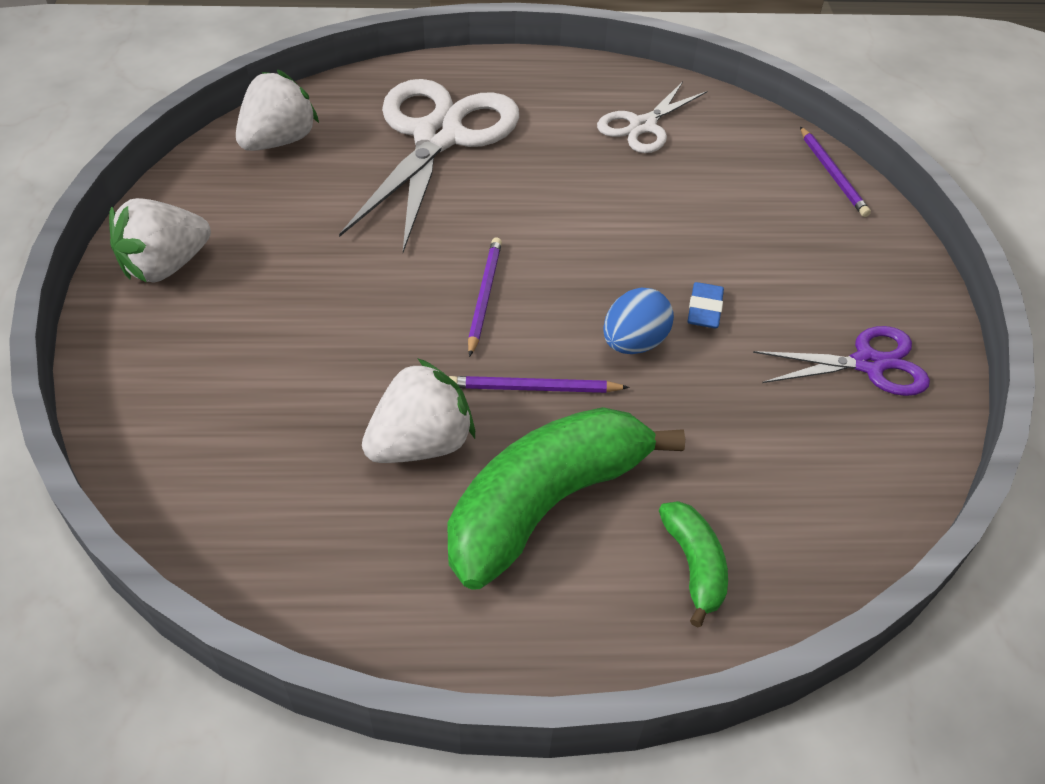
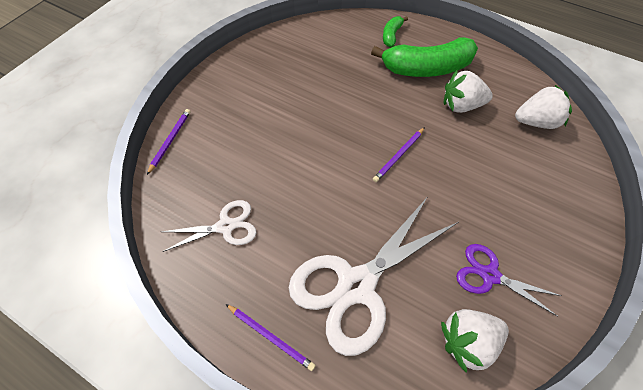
camera: 145 degrees left, 10 degrees up
(166, 266) = (562, 255): white strawberry -> white strawberry (536, 122)
(533, 388) = (404, 106): purple pencil -> purple pencil (270, 337)
(634, 343) = (350, 105): blue egg -> none
(704, 309) = (307, 105): blue eraser -> none
(868, 364) = (270, 59): purple scissors -> purple scissors (489, 275)

